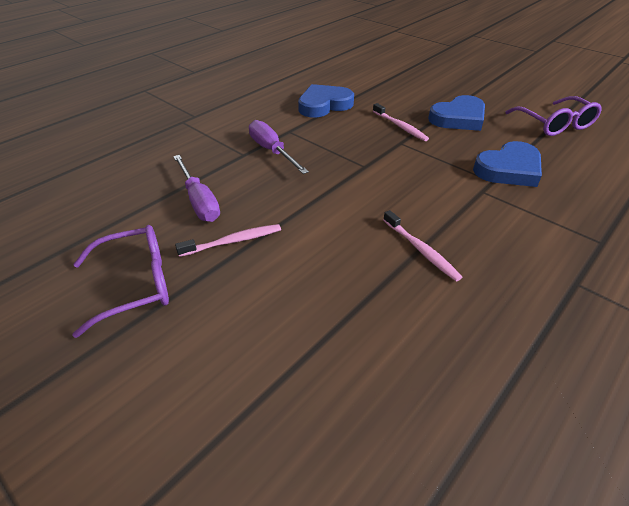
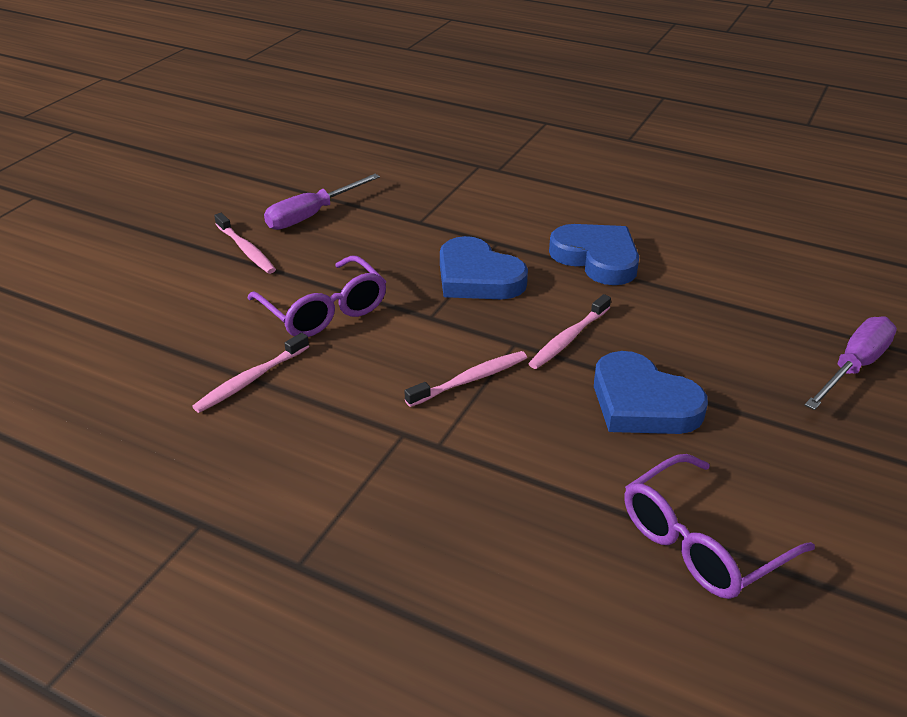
camera: 75 degrees right, 5 degrees down
(136, 284) = (177, 215): purple glasses -> purple glasses (324, 311)
(272, 151) = (437, 239): purple screwdriver -> purple screwdriver (854, 367)
(433, 162) = (470, 380): none -> pink toothbrush
(509, 169) = (482, 465): blue heart -> blue heart (477, 277)

